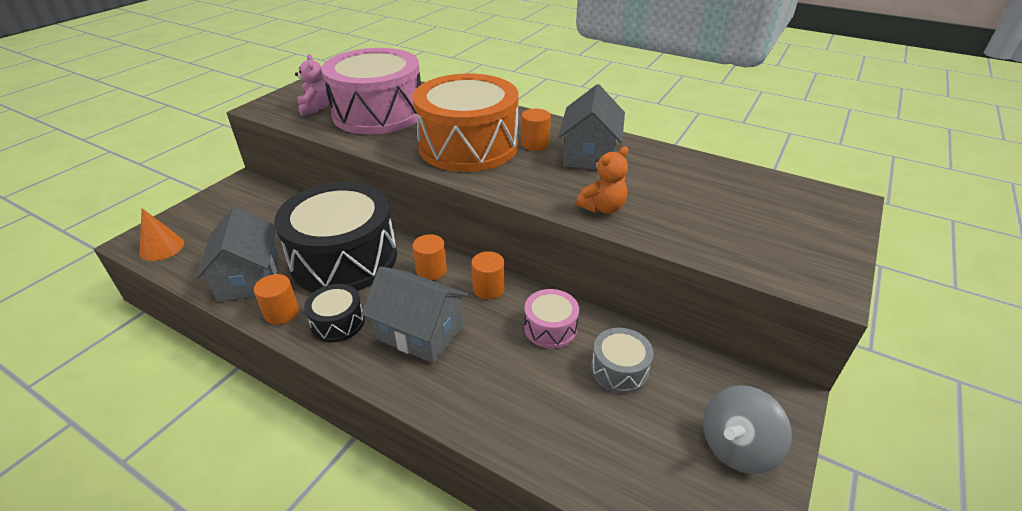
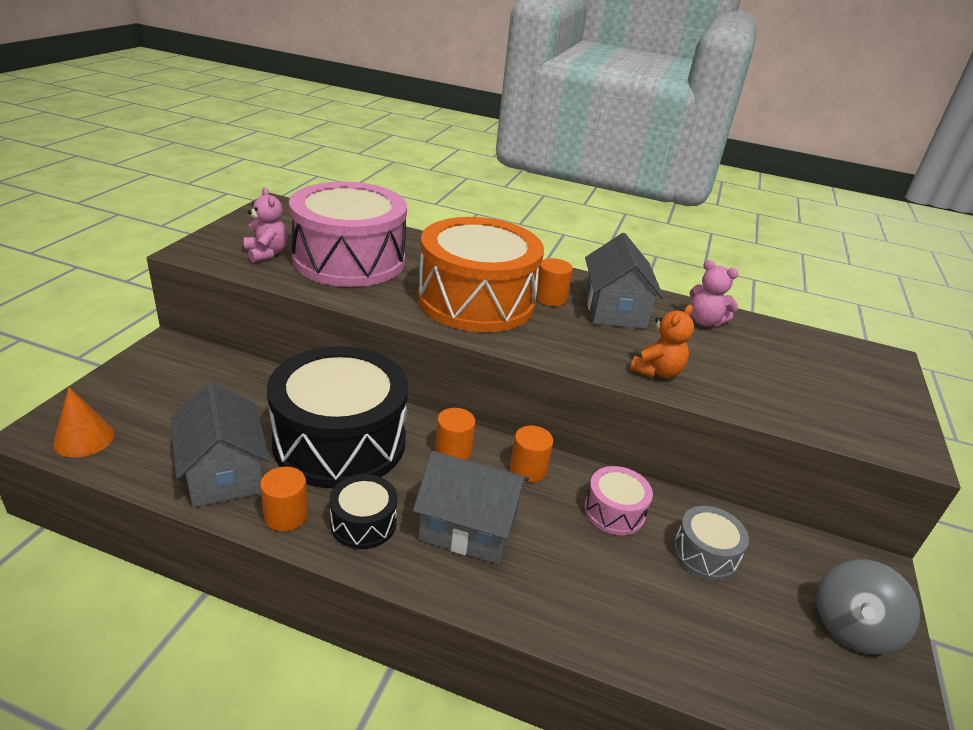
camera: 15 degrees left, 5 degrees down
(671, 165) = (704, 321): none -> pink teddy bear

